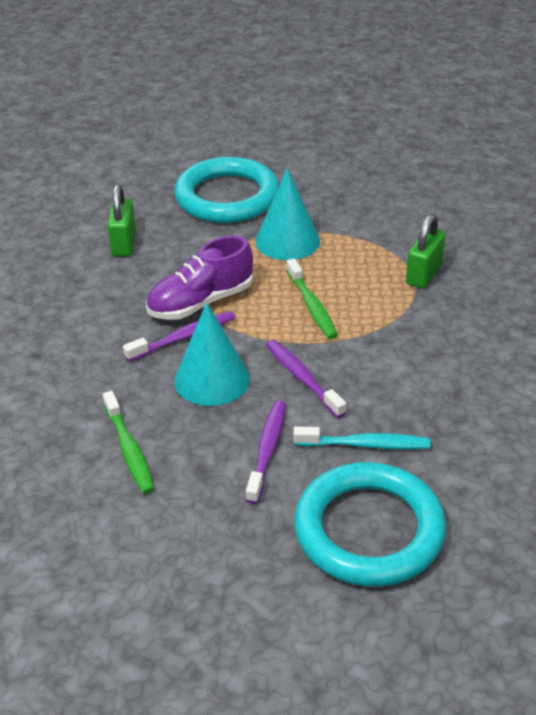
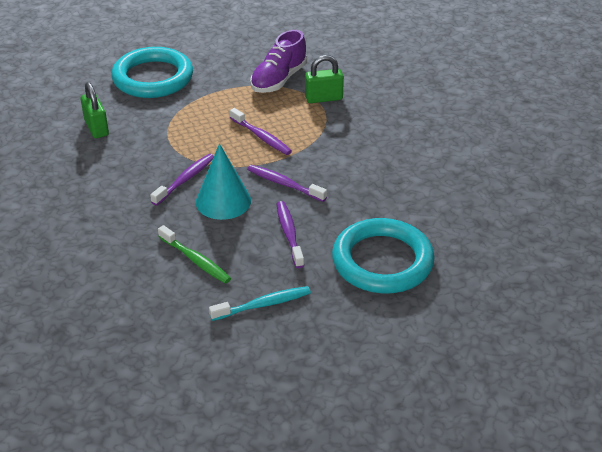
camera: 25 degrees left, 0 degrees up
(200, 302) = (182, 154): purple shoe -> purple shoe (278, 80)
(287, 241) = (217, 98): turquoise cone -> none
(312, 306) = (261, 137): green toothbrush -> purple toothbrush
(365, 444) = (350, 213): turquoise toothbrush -> turquoise toothbrush (263, 304)
(423, 274) = (323, 98): green padlock -> green padlock turned 75 degrees clockwise

